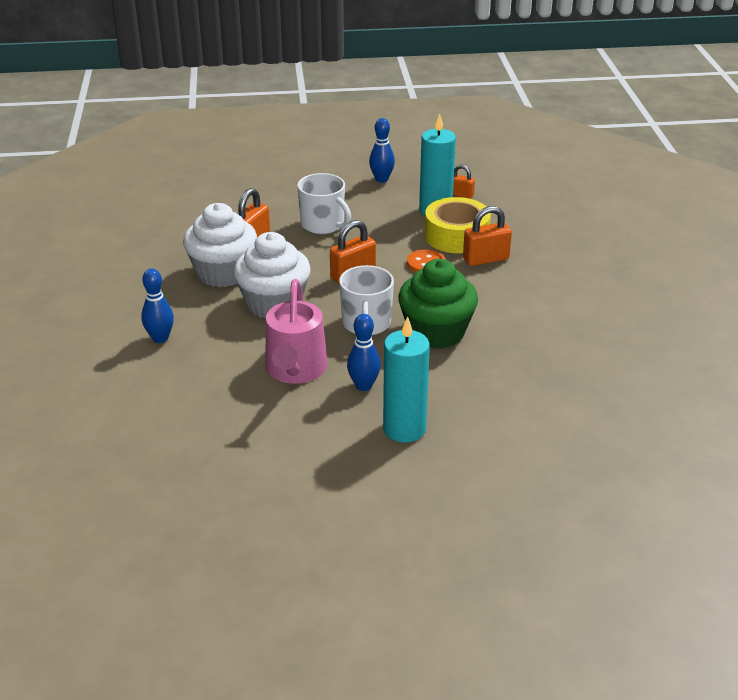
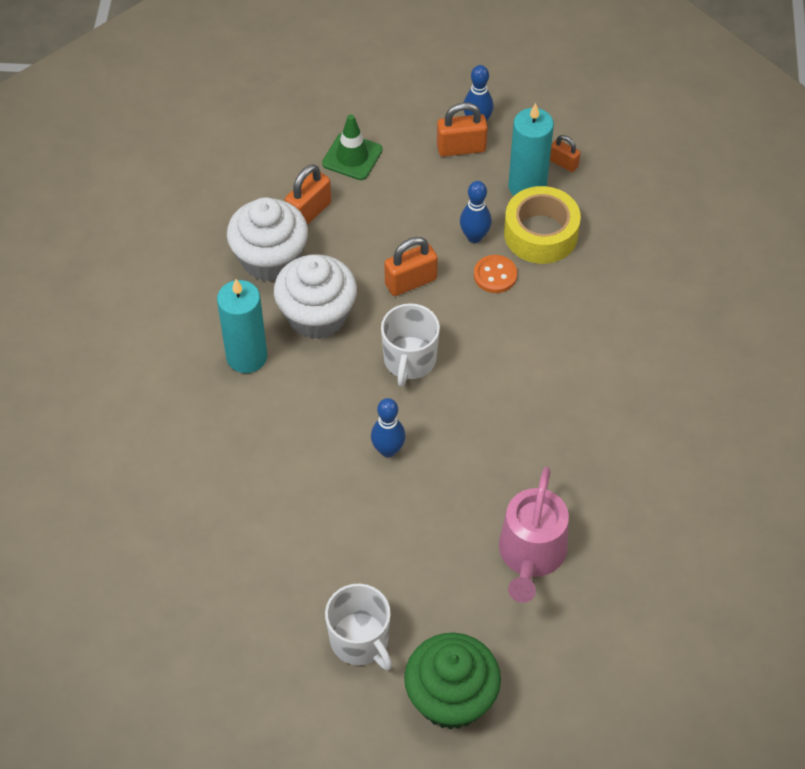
camera: 10 degrees right, 20 degrees up
(160, 338) = (191, 350): blue bowling pin -> blue bowling pin (474, 237)
(282, 207) = (352, 157): none -> green traffic cone
(295, 370) = (323, 417): pink watering can -> pink watering can (531, 555)
(323, 225) = (394, 194): white mug -> white mug (360, 640)
(404, 429) = (416, 515): turquoise candle -> turquoise candle (246, 357)
(436, 332) = (481, 384): green cupcake -> green cupcake (451, 698)
(486, 259) = (564, 277): orange padlock -> orange padlock (461, 148)

